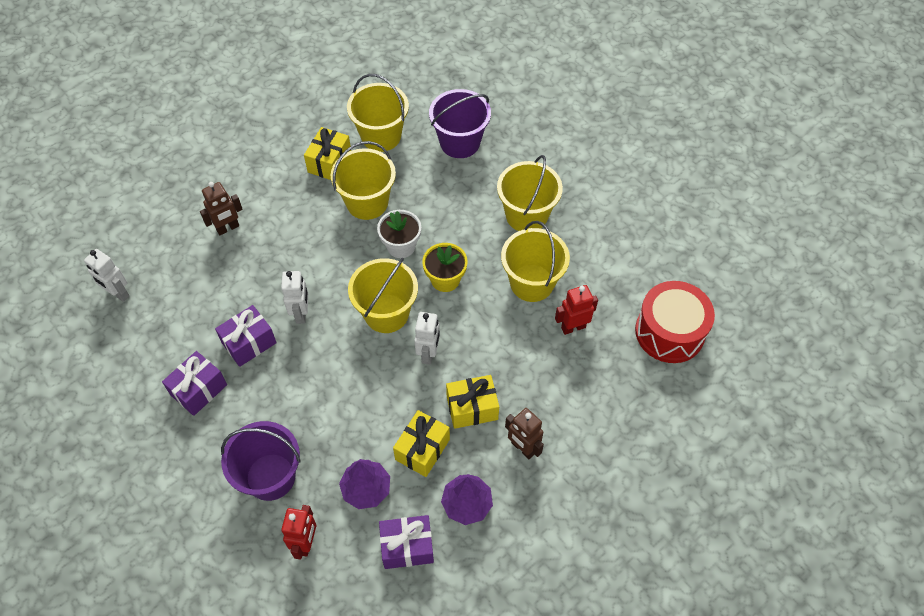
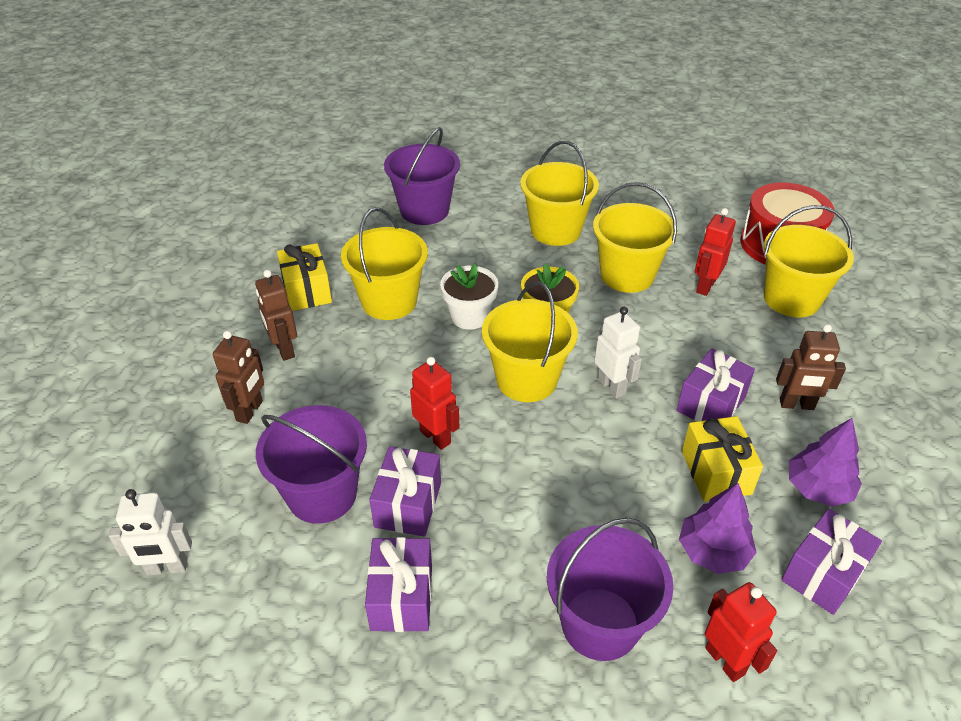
camera: 40 degrees left, 15 degrees down
(216, 305) = (322, 494): none -> purple bucket
(280, 198) = (284, 350): none -> brown robot
(301, 313) = (435, 437): white robot -> red robot
(381, 136) = (338, 243): yellow bucket -> yellow bucket (791, 299)
(472, 408) = (711, 404): yellow gift -> purple gift

